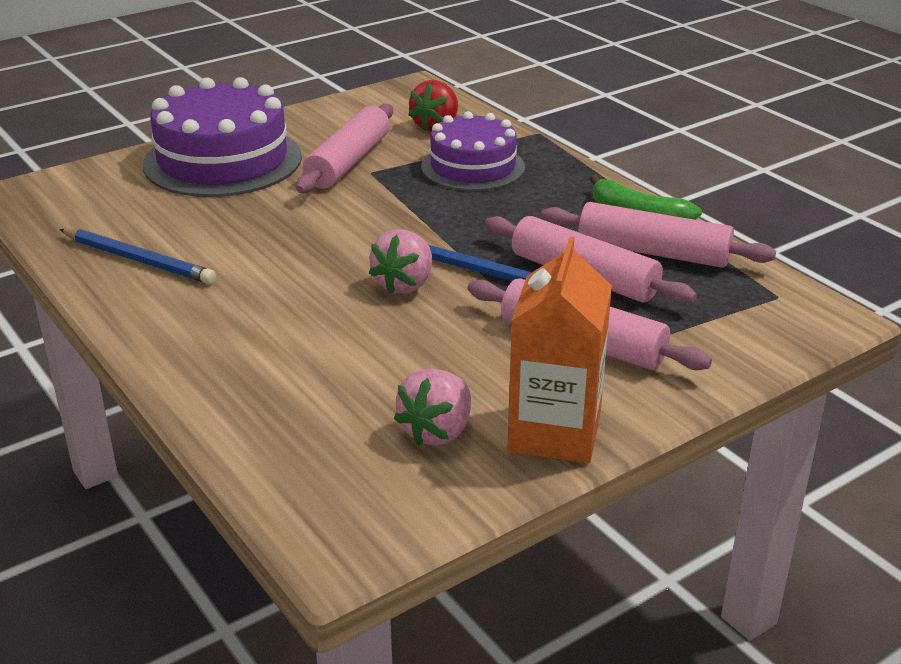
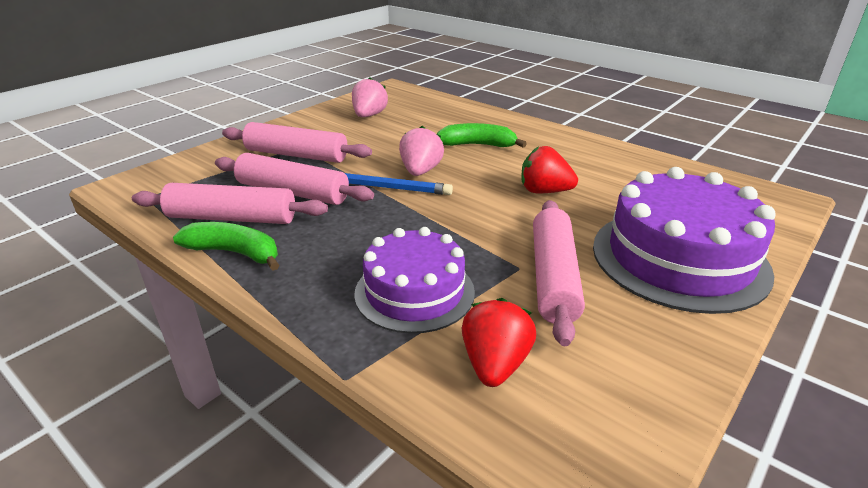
camera: 165 degrees right, 0 degrees up
(138, 260) = (611, 164): blue pencil -> none
(271, 235) = (544, 191): none -> red strawberry
(288, 321) = (478, 145): none -> green banana
(554, 433) = (312, 121): orange carton -> none

